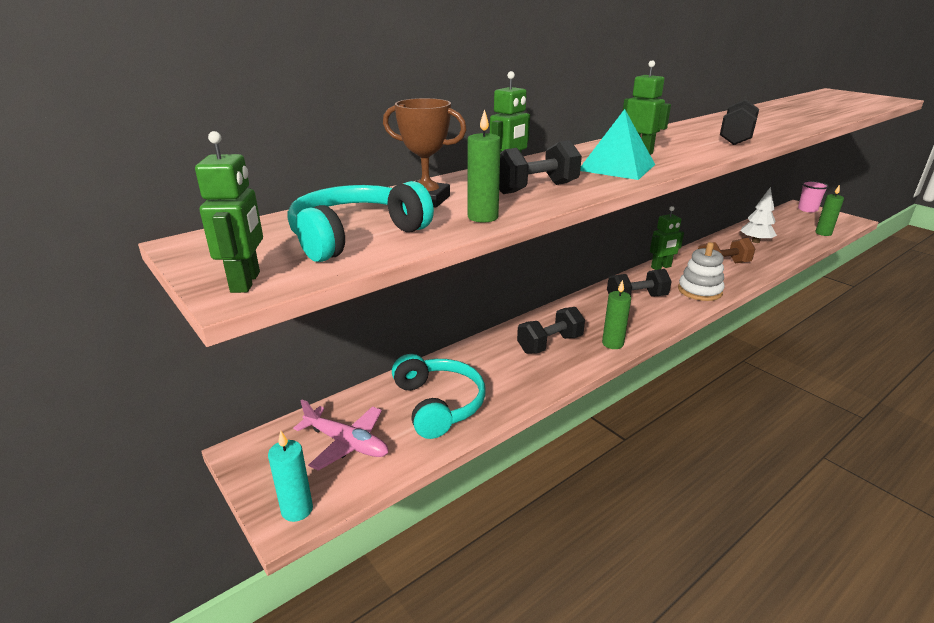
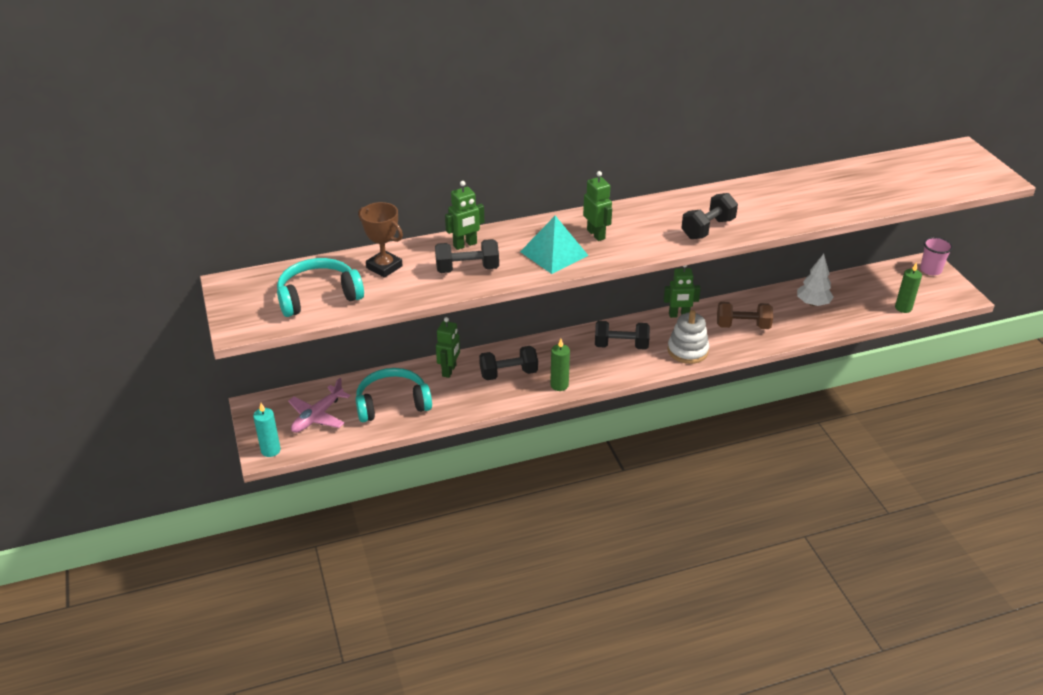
camera: 20 degrees right, 10 degrees up
(246, 282) = (244, 323): green robot -> green robot (449, 370)
(346, 443) = (317, 416): pink plane -> pink plane turned 75 degrees clockwise
(439, 404) = (392, 403): turquoise headphones -> turquoise headphones turned 105 degrees counterclockwise
(482, 217) = (405, 294): green candle -> none

